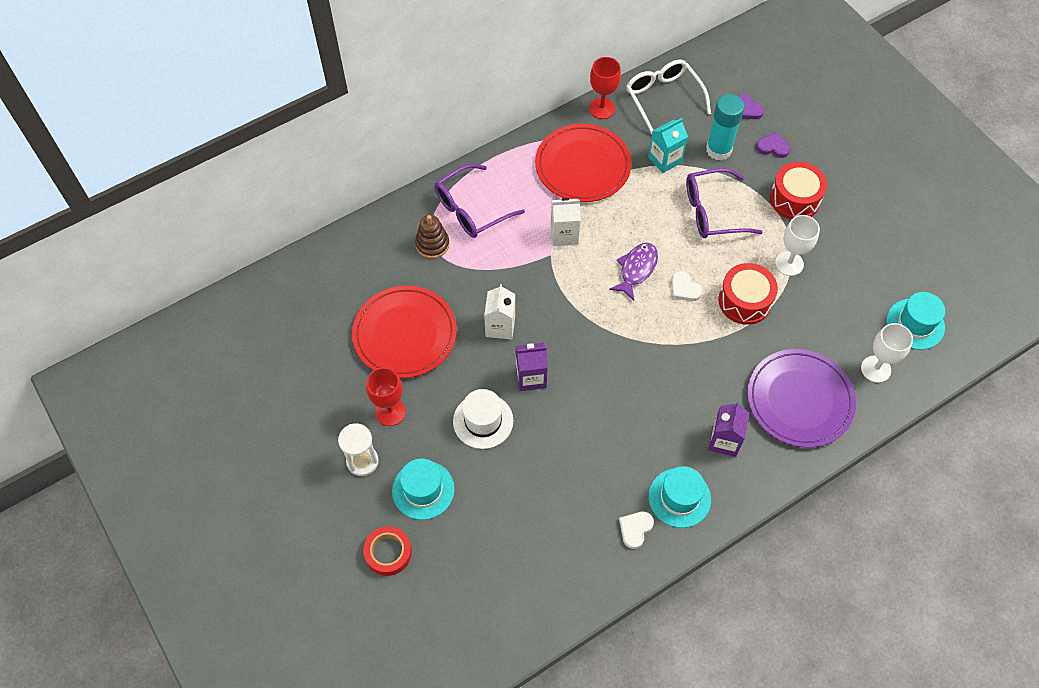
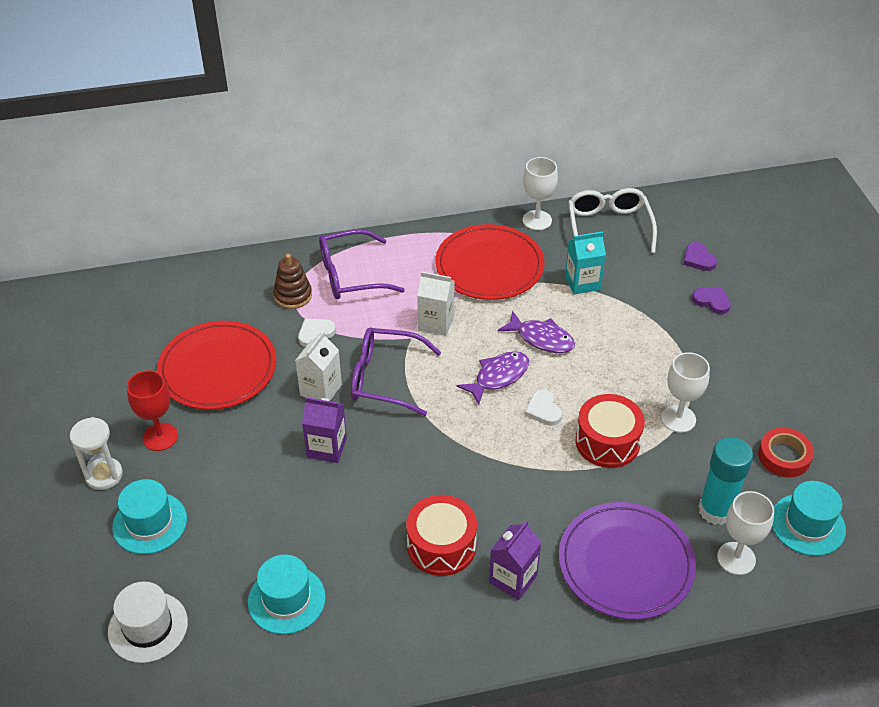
camera: 20 degrees right, 15 degrees down
(388, 552) = (77, 573): red tape -> red tape (784, 456)
(483, 421) = (251, 475): white hat -> white hat (148, 627)
(602, 108) = (537, 220): red goblet -> white goblet
(635, 529) = (360, 640): white heart -> white heart (315, 333)
(655, 223) = (541, 338): none -> purple fish
(679, 498) = (430, 623): turquoise hat -> turquoise hat (286, 599)
(712, 211) = (612, 344): purple glasses -> purple glasses (384, 378)
(718, 150) = (648, 288): turquoise glue stick -> turquoise glue stick (716, 510)
(794, 199) = (714, 357): red drum -> red drum (441, 546)

